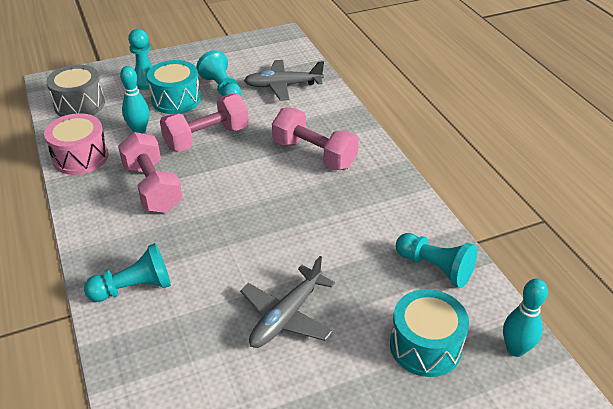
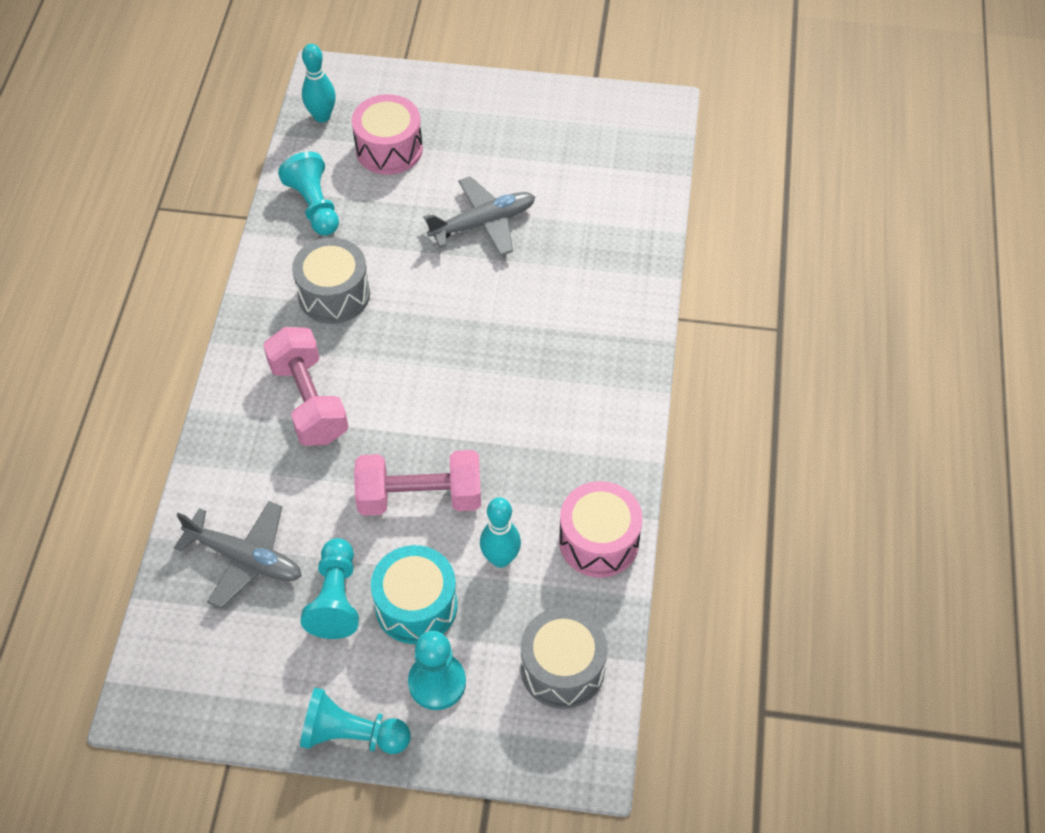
camera: 150 degrees left, 15 degrees up
(134, 288) = (607, 314): turquoise pawn -> turquoise pawn (352, 735)
(152, 188) = (531, 440): pink dumbbell -> none
(357, 215) = (334, 294): none -> grey drum
(425, 346) = (389, 149): turquoise drum -> pink drum

